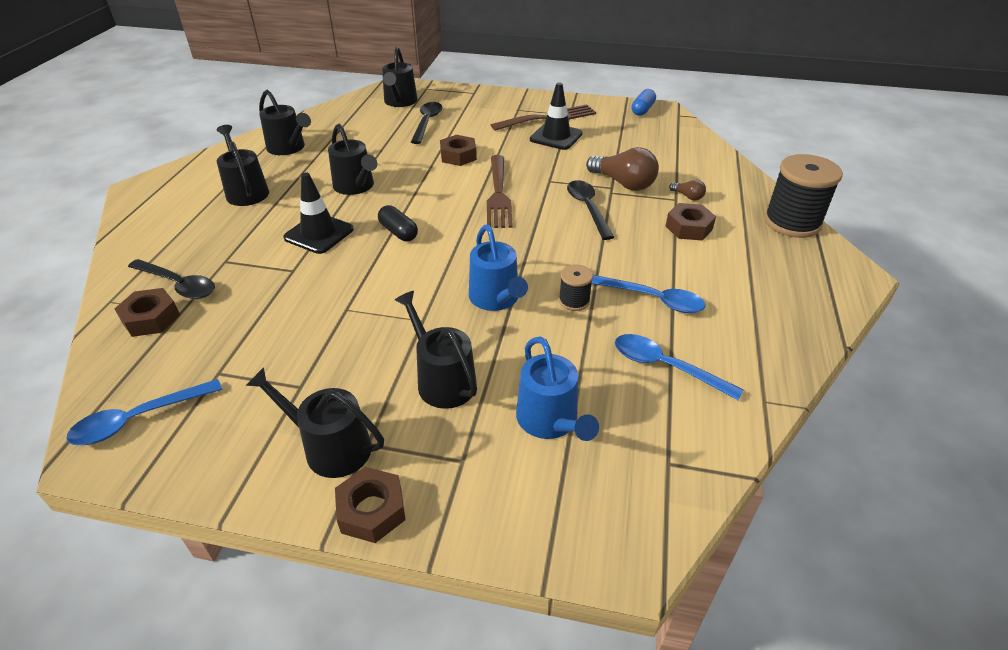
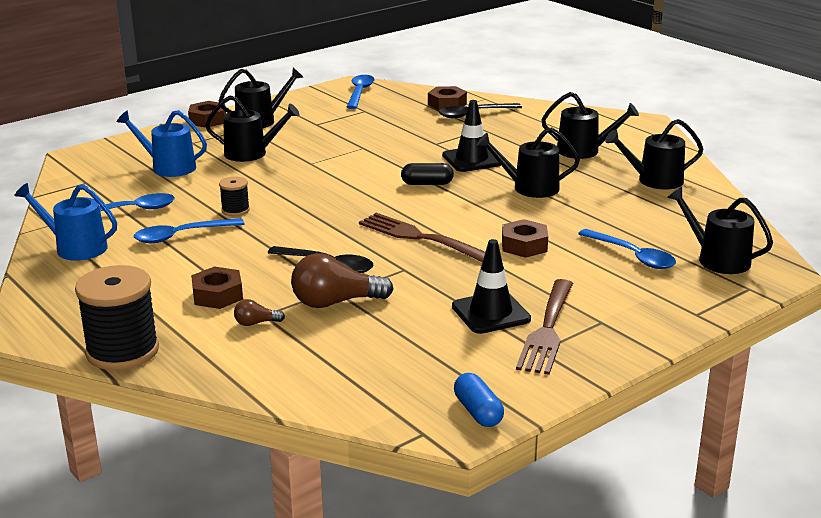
camera: 130 degrees right, 15 degrees down
(427, 122) = (633, 256): black spoon -> blue spoon
(496, 298) = (288, 188): blue watering can -> blue watering can (76, 248)

